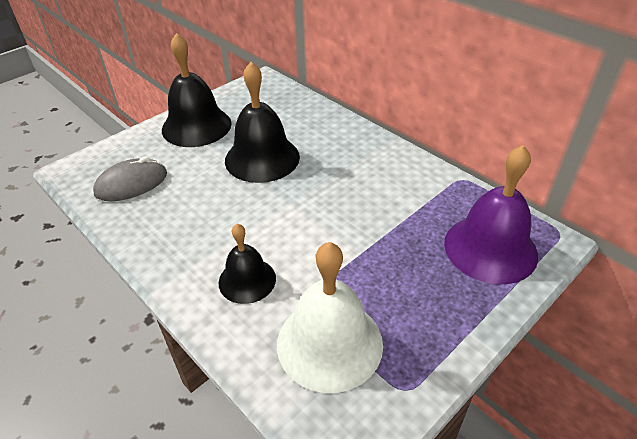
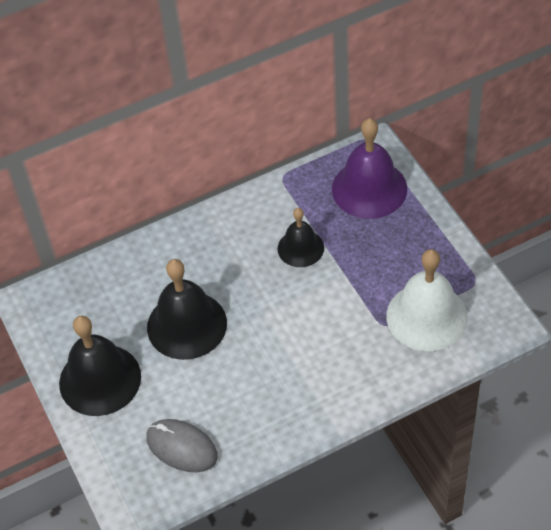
camera: 70 degrees left, 10 degrees up
(131, 184) = (182, 447): grey mouse -> grey mouse turned 45 degrees counterclockwise
(247, 280) = (349, 360): black bell -> black bell (300, 248)

